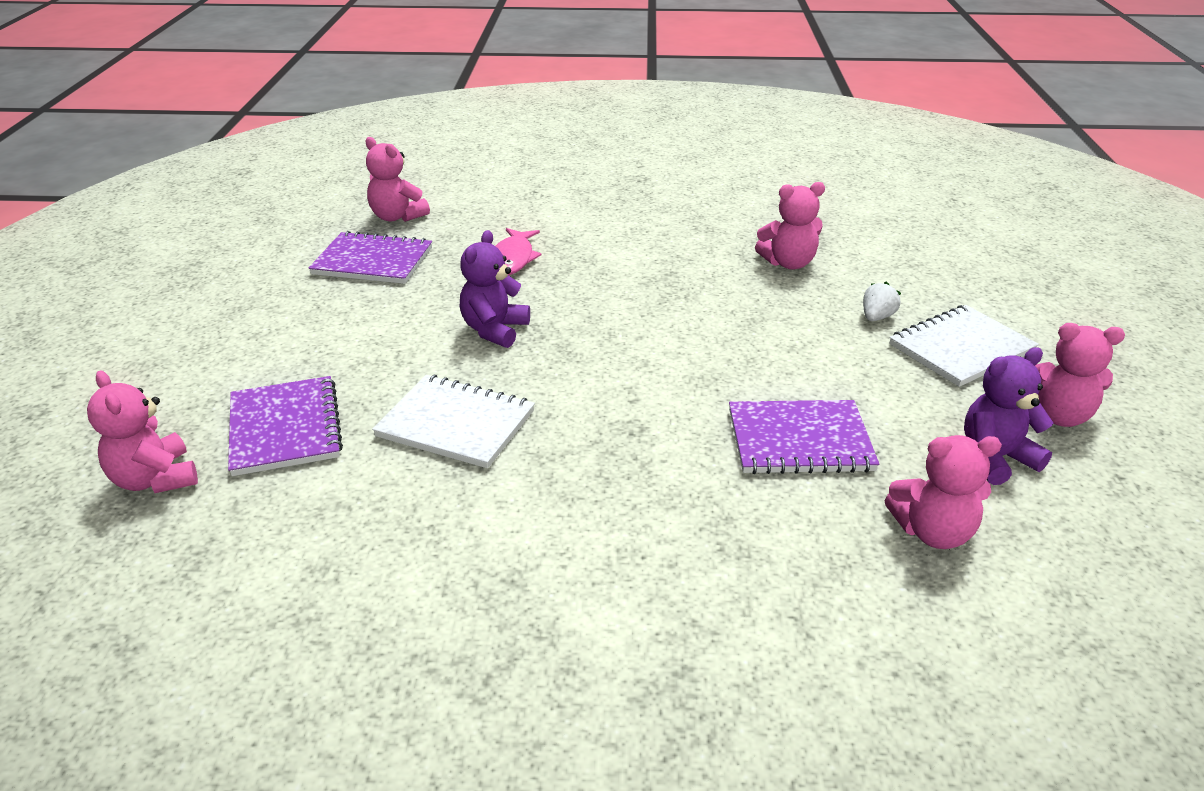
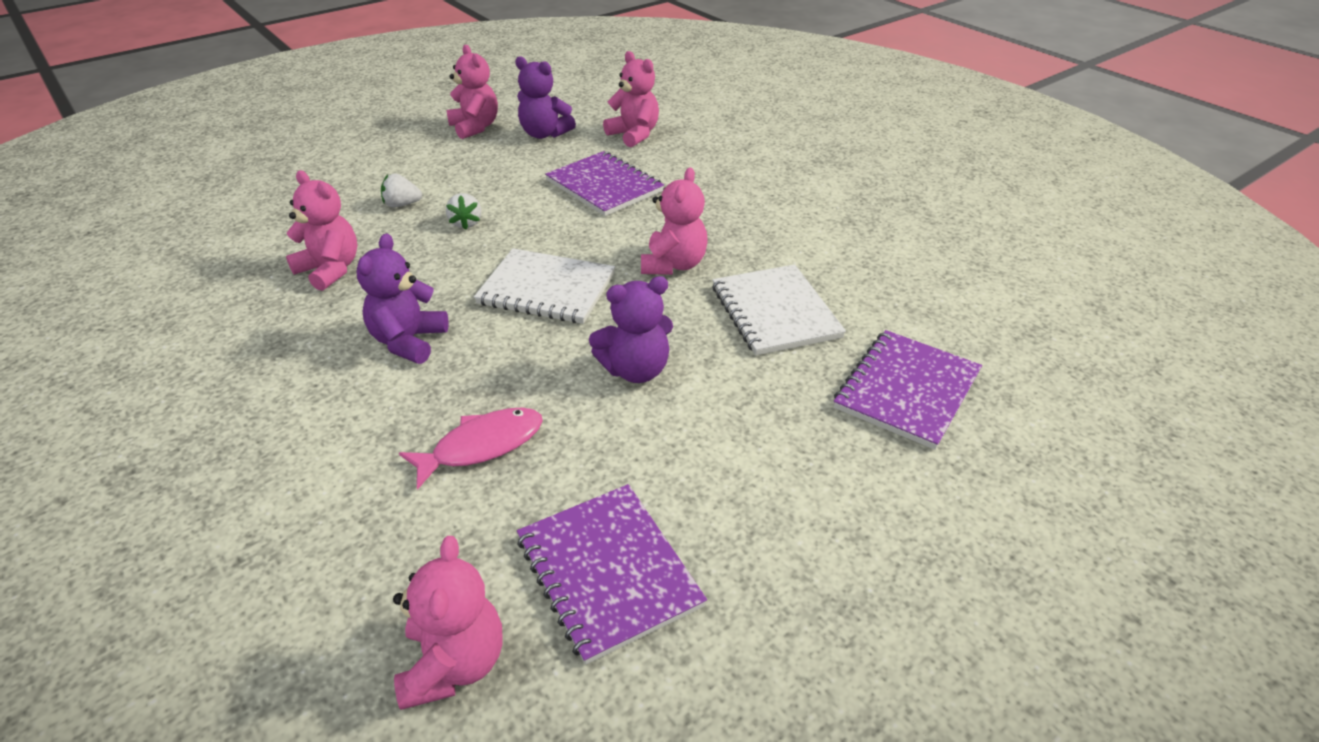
camera: 130 degrees left, 5 degrees up
(155, 479) = (1044, 410): pink teddy bear -> pink teddy bear (673, 265)
(651, 266) = (408, 341): none -> purple teddy bear
(803, 336) = (466, 223): none -> white strawberry
(961, 348) = (419, 167): white notebook -> white notebook (546, 289)

